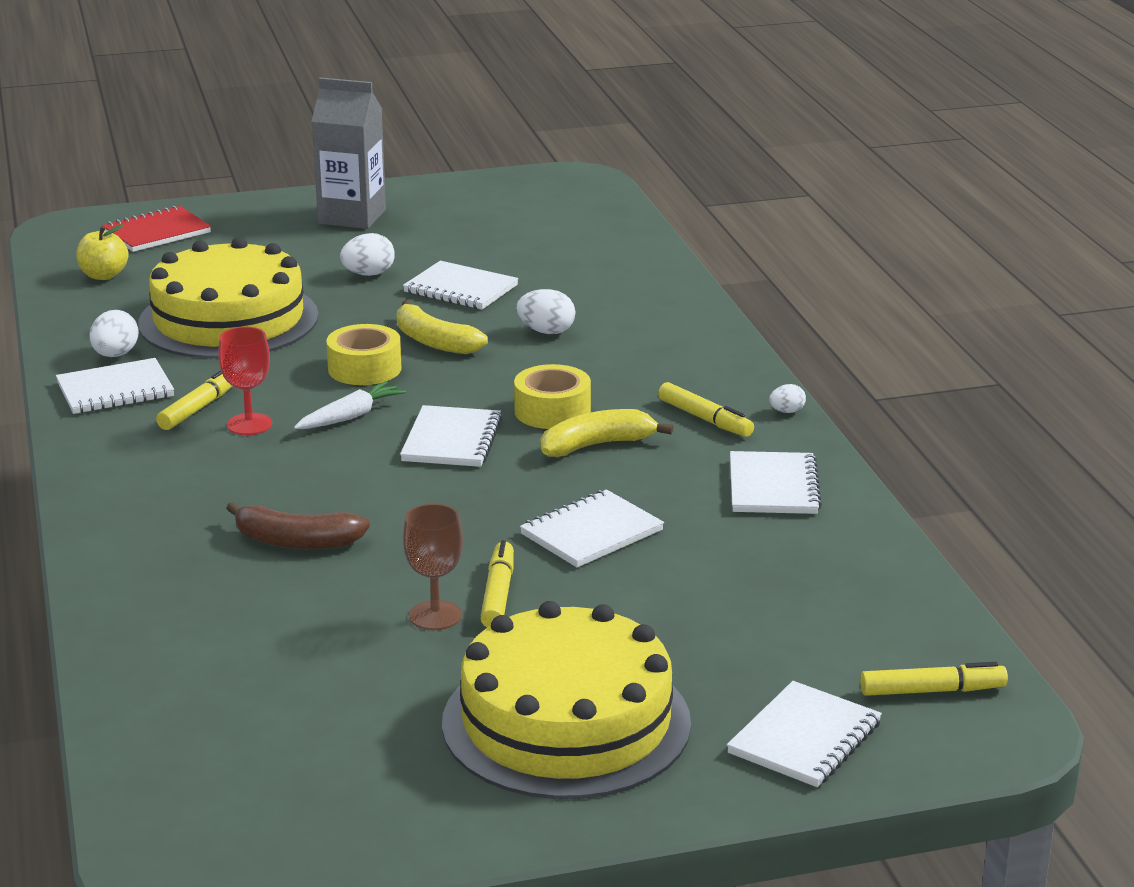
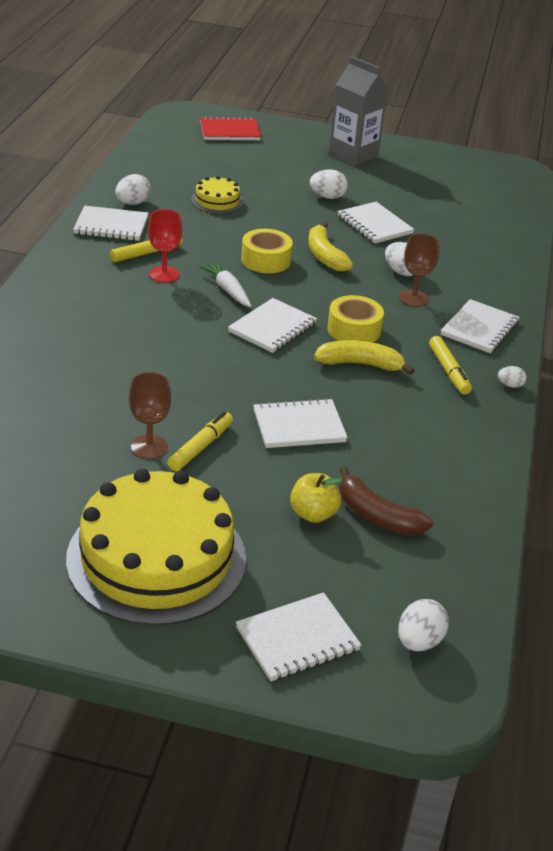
camera: 25 degrees right, 10 degrees up
(103, 275) = (174, 150): yellow apple -> yellow apple (313, 514)
(228, 319) = (217, 201): yellow cake -> yellow cake, size x0.44
(296, 541) = (117, 363): brown banana -> brown banana (377, 515)
(351, 416) = (227, 290): white carrot -> white carrot turned 105 degrees counterclockwise
(589, 355) = (413, 298): none -> brown goblet
(773, 487) = (449, 438): white notebook -> white notebook (479, 329)
(932, 691) = (419, 641): yellow marker -> white egg

